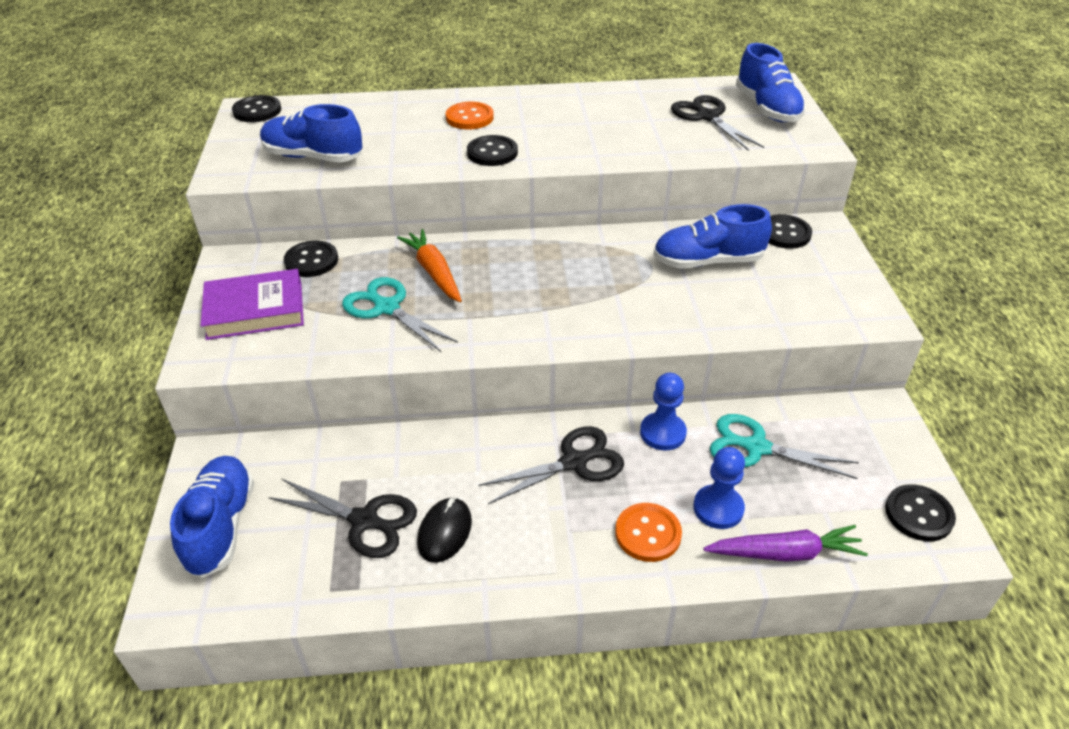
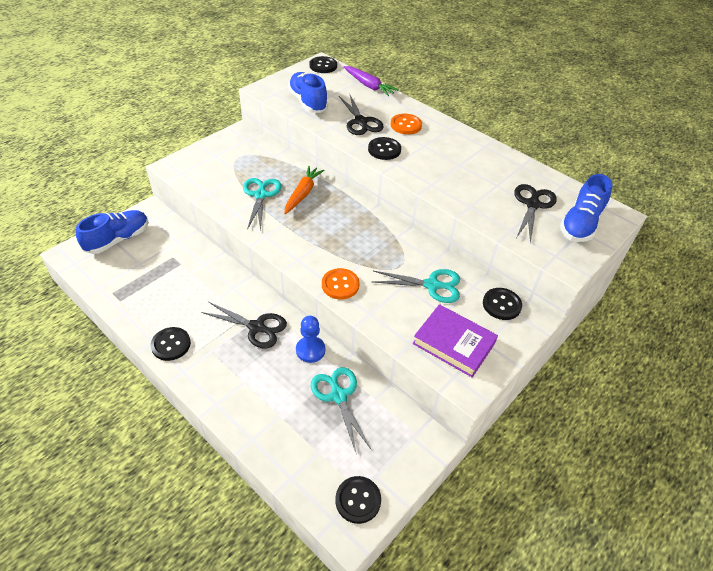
camera: 45 degrees right, 5 degrees up
(255, 310) = (217, 160): purple book -> purple book (454, 343)
(311, 261) = (267, 153): black button -> black button (171, 344)
(364, 520) = (157, 279): black scissors -> black scissors (361, 122)
(445, 532) = (173, 308): black mouse -> none
(648, 534) = (235, 382): orange button -> orange button (340, 285)
(708, 261) = (432, 285): blue shoe -> turquoise scissors
(718, 508) = (277, 402): blue pawn -> none
(784, 553) = (271, 447): purple carrot -> purple carrot (368, 86)

